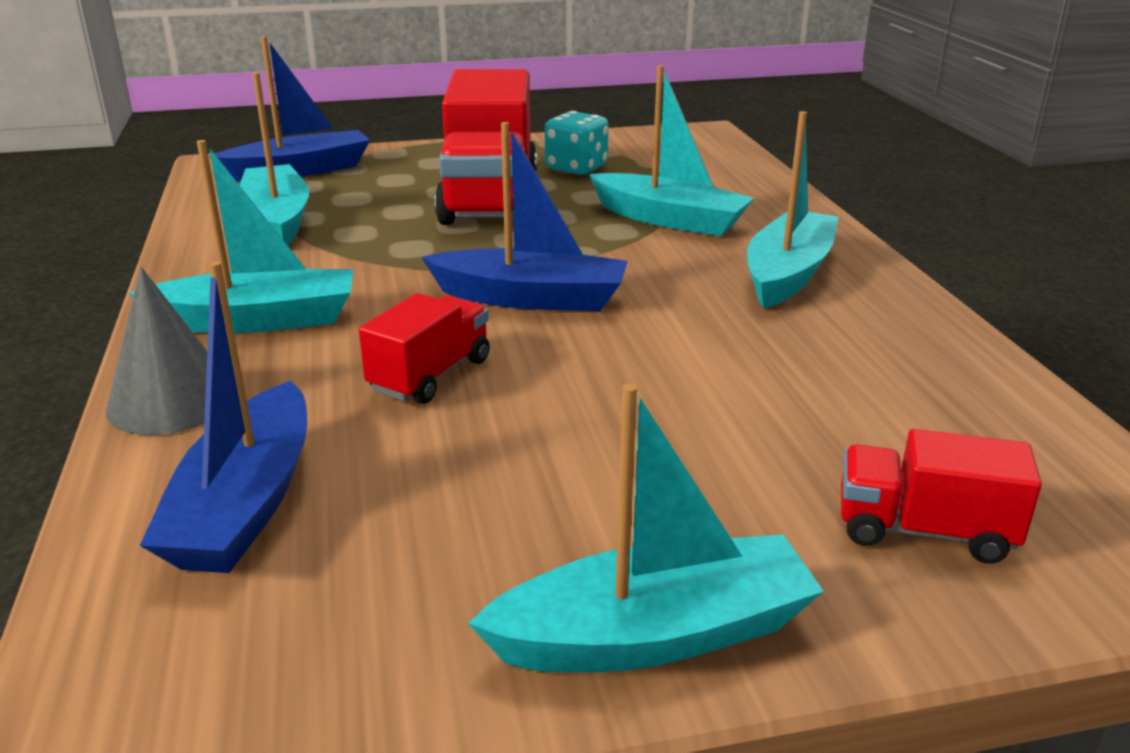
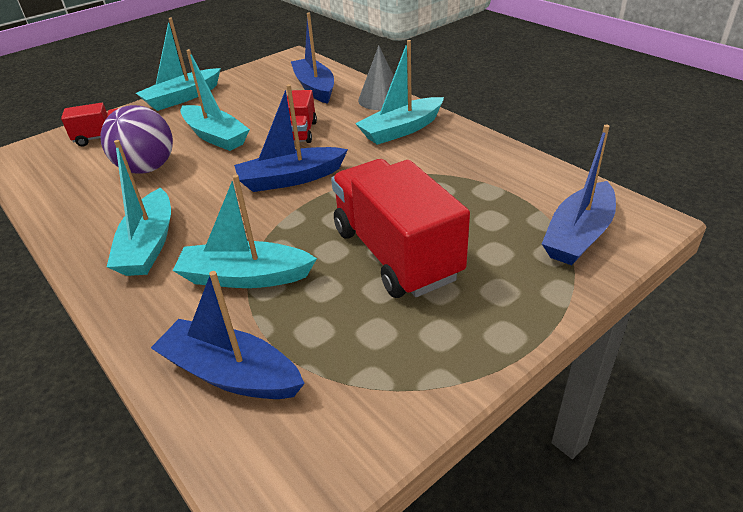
camera: 155 degrees right, 10 degrees up
(277, 220) = (499, 184): turquoise boat -> turquoise boat (215, 136)
(576, 168) = (369, 331): turquoise dice -> none
(713, 174) = (230, 373): none -> blue boat
(790, 394) = (147, 168): none -> purple ball

